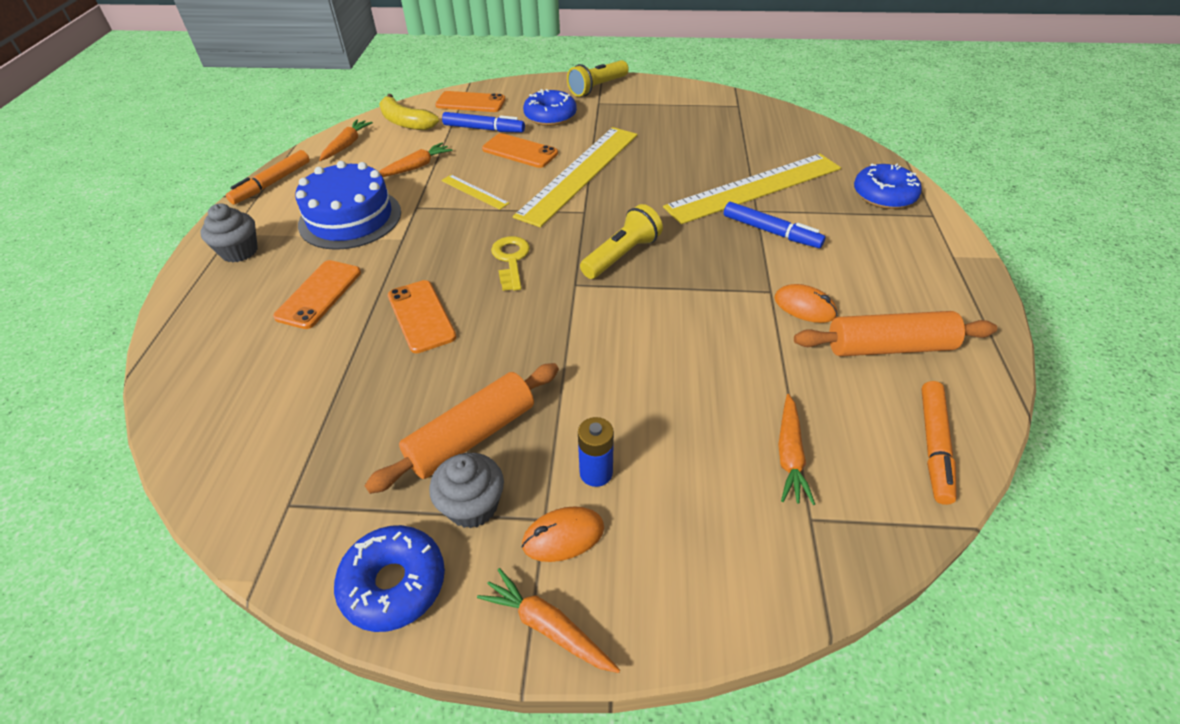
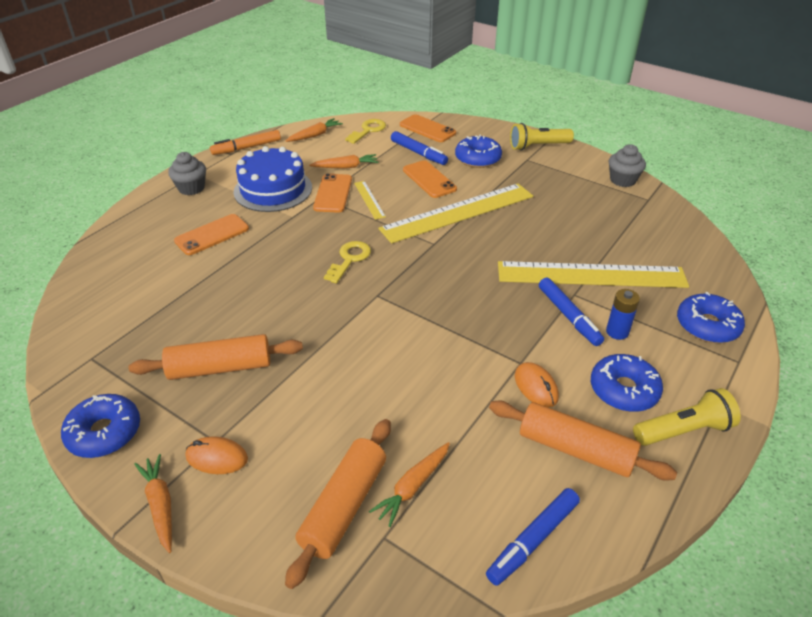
camera: 30 degrees right, 5 degrees down
(406, 122) = (368, 130): yellow banana -> yellow key
(421, 316) = (258, 275): orange phone -> orange phone (333, 193)
(472, 506) = (183, 411): grey cupcake -> grey cupcake (622, 180)
(596, 473) = (272, 429): blue battery -> blue battery (617, 332)
(622, 255) = (431, 287): yellow flashlight -> yellow flashlight (684, 430)
(745, 510) = (344, 506): none -> orange rolling pin
(875, 277) = (623, 390): none -> blue donut
(933, 446) = (532, 540): orange marker -> blue marker

